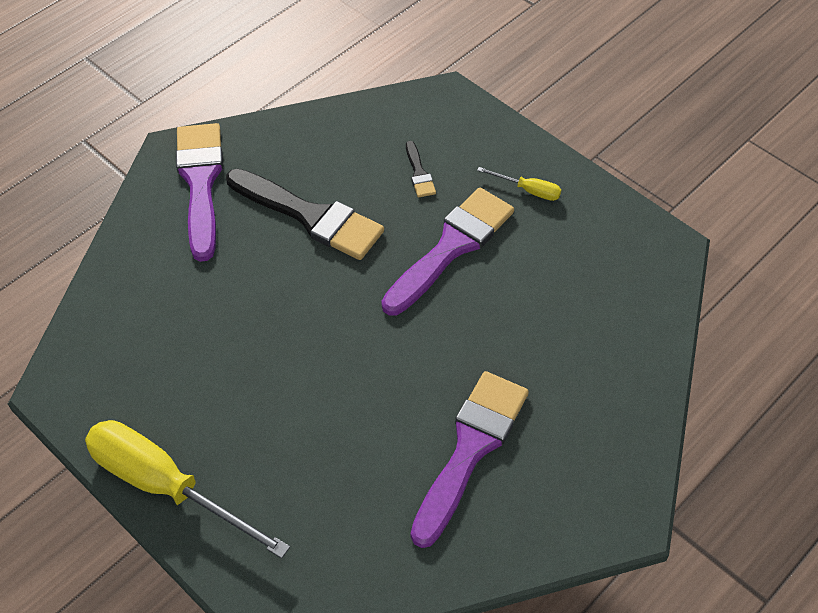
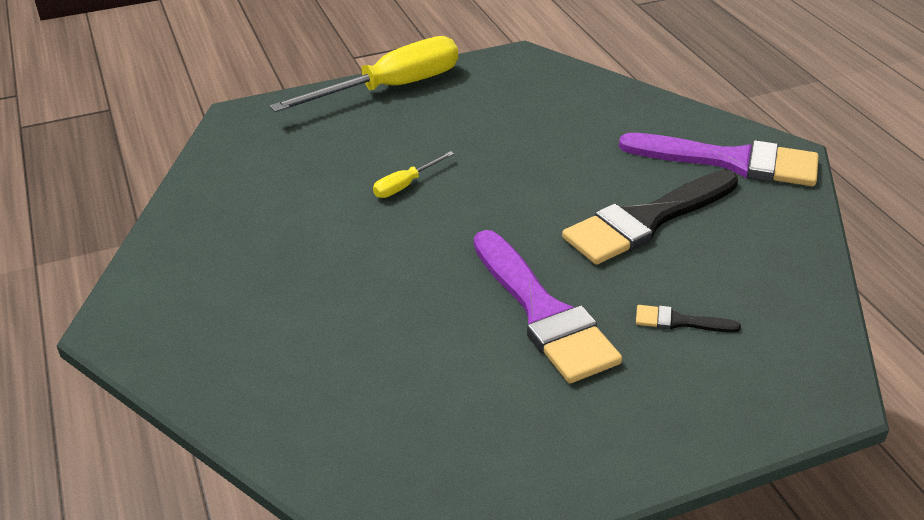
camera: 115 degrees right, 15 degrees down
(470, 448) = (283, 247): purple brush -> none
(528, 190) = (602, 415): yellow screwdriver -> yellow screwdriver (405, 185)

